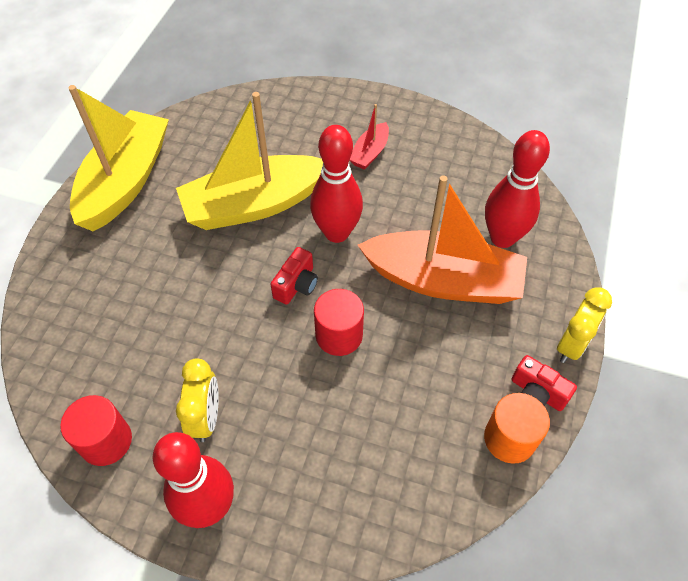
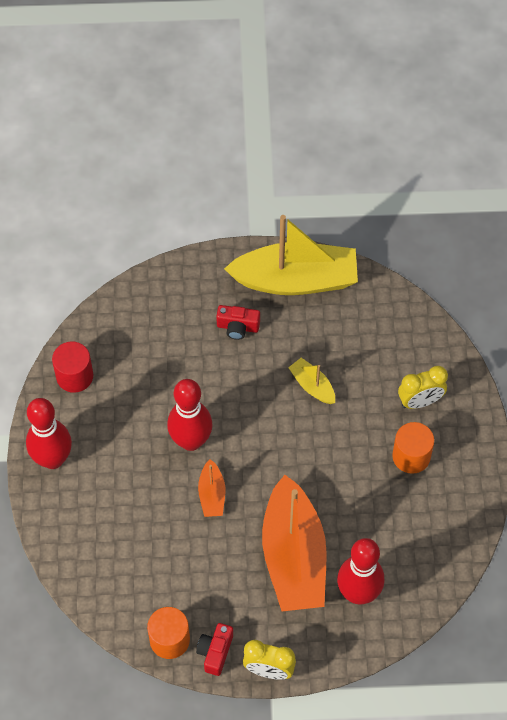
camera: 70 degrees right, 5 degrees up
(206, 417) = (113, 430): yellow clock -> yellow clock (420, 401)
(254, 204) = (312, 386): yellow boat -> yellow boat, size x0.44
(296, 285) = (245, 448): red camera -> red camera (237, 327)
(336, 233) = (309, 459): red bowling pin -> red bowling pin (191, 441)
(339, 335) = (212, 494): red cylinder -> orange boat
(370, 153) = (411, 456): red boat -> orange cylinder

